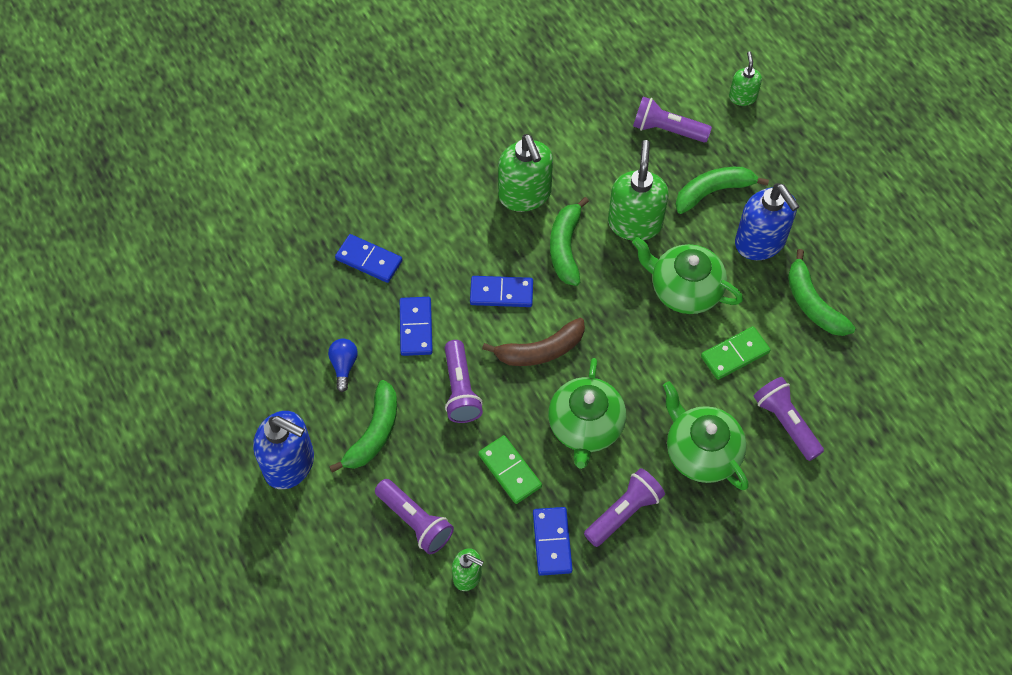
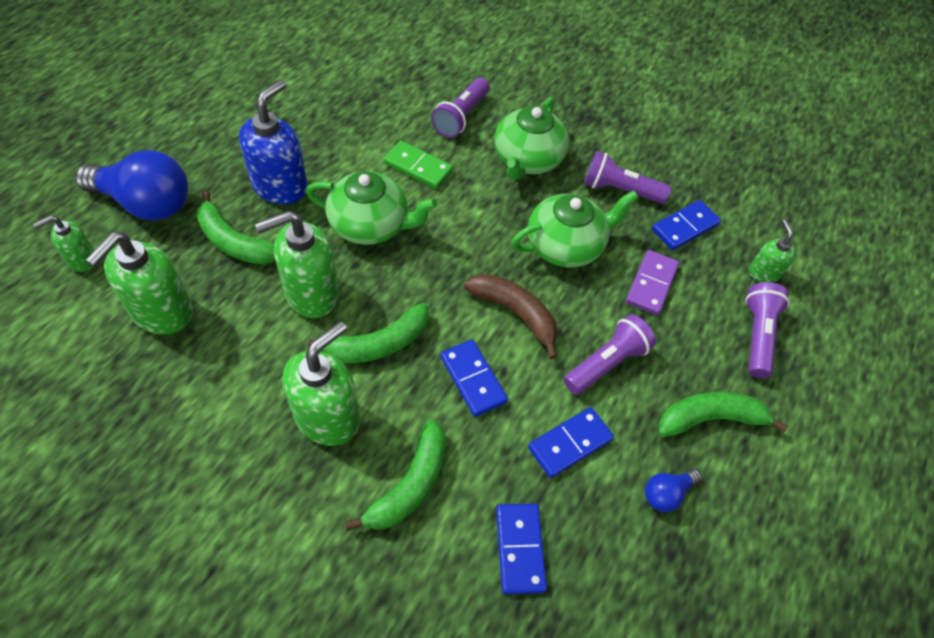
camera: 125 degrees left, 5 degrees down
(289, 464) = (806, 482): blue soap dispenser -> none
(510, 470) = (651, 284): green domino -> purple domino
(667, 130) = (161, 312): purple flashlight -> green soap dispenser
(684, 289) = (370, 225): green teapot -> green teapot turned 75 degrees counterclockwise
(784, 148) = (145, 203): none -> blue light bulb
(812, 303) = (330, 132): green banana -> green banana (410, 484)

